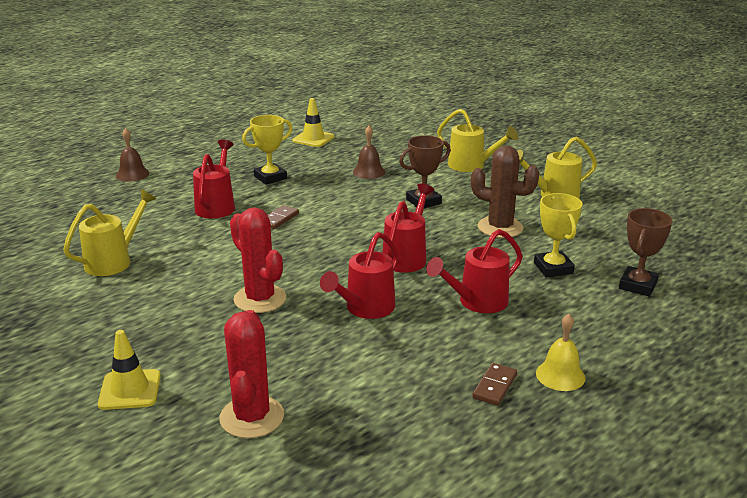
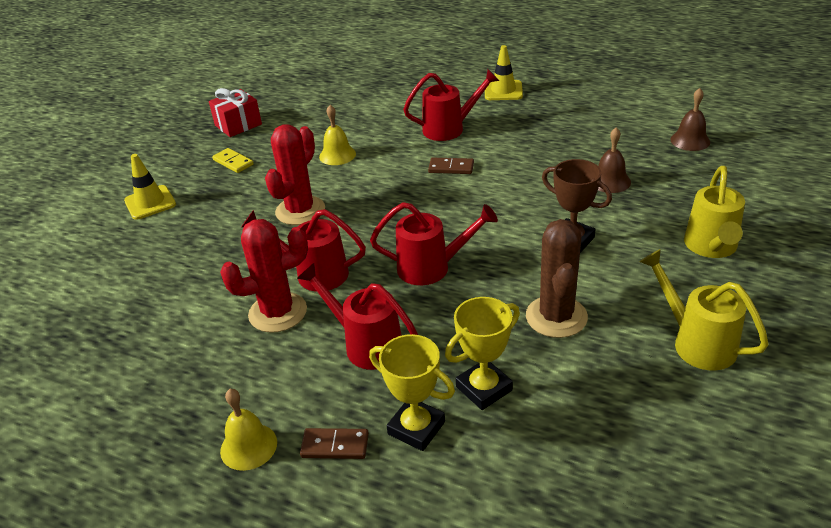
camera: 70 degrees right, 10 degrees up
(37, 308) = (238, 125): none -> red gift
(114, 261) = (320, 124): yellow watering can -> none
(117, 323) = (233, 162): none -> yellow domino
(132, 174) = (472, 70): brown bell -> brown bell (690, 140)
(187, 263) = (337, 155): none -> yellow bell
(252, 417) = (130, 269): red cactus -> red cactus (278, 312)
(270, 177) = (534, 132): yellow trophy -> yellow trophy (416, 428)
(313, 139) = (654, 121): yellow traffic cone -> yellow traffic cone (503, 91)
(495, 386) = (212, 399): brown domino -> brown domino (335, 446)
(638, 285) = (492, 483): brown trophy -> none

